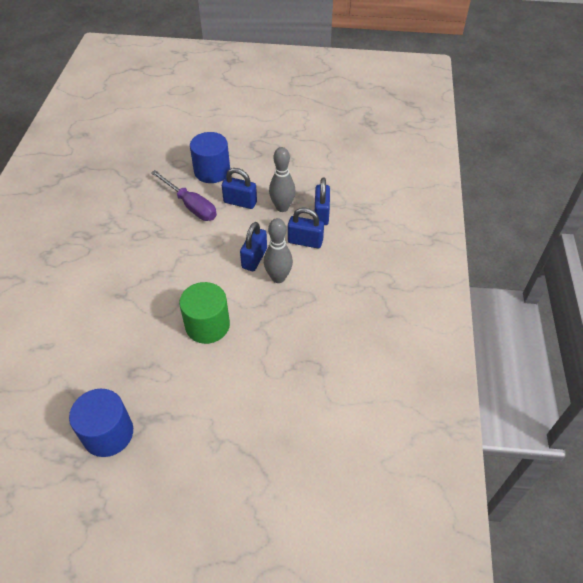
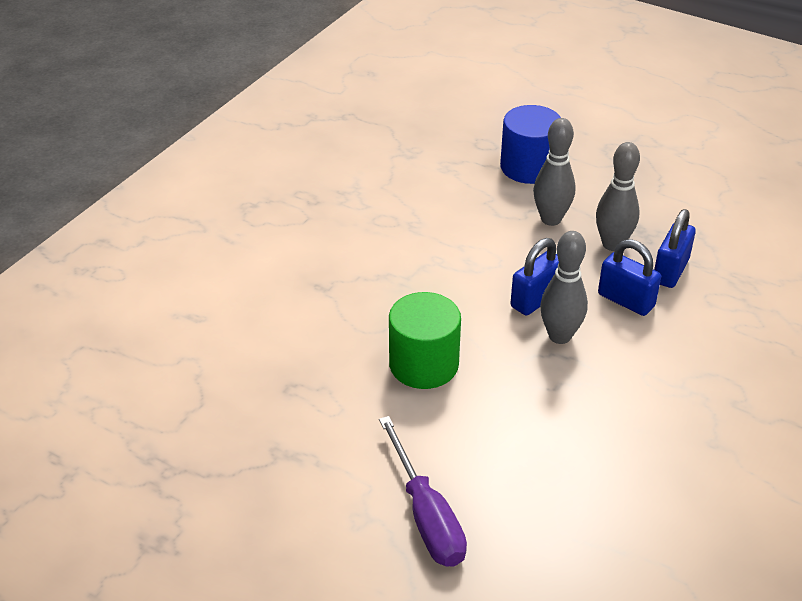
camera: 25 degrees right, 10 degrees down
(108, 433) = (223, 451): blue cylinder -> none
(191, 206) = (475, 203): purple screwdriver -> purple screwdriver (426, 515)
(240, 202) = (551, 219): blue padlock -> grey bowling pin

